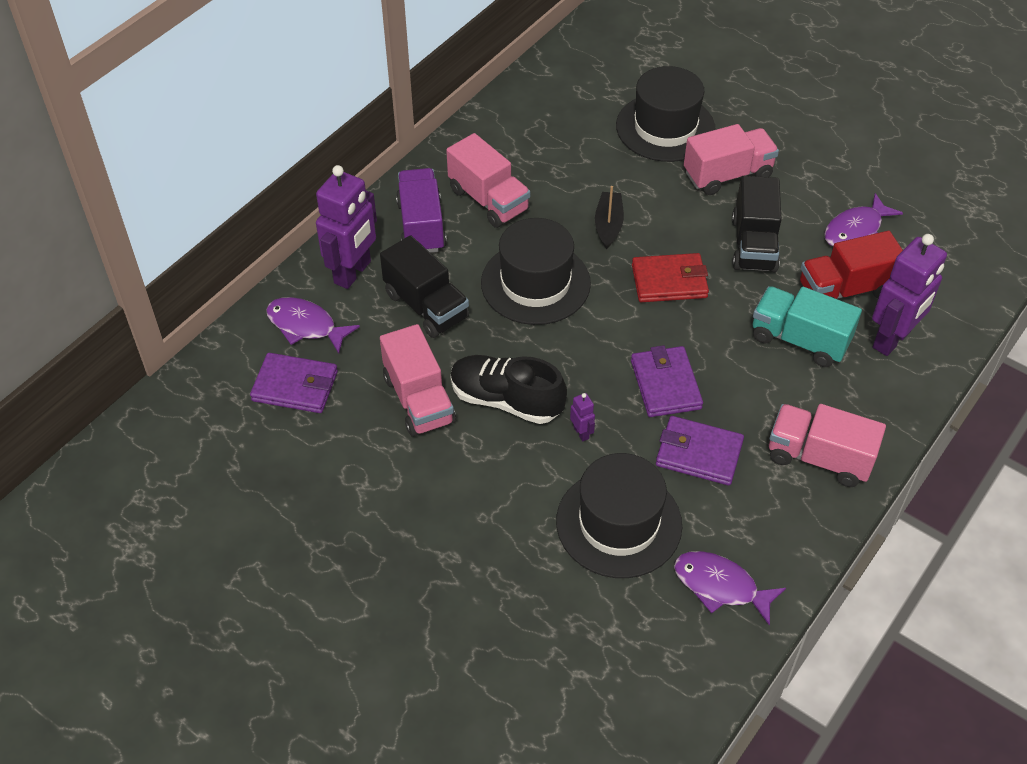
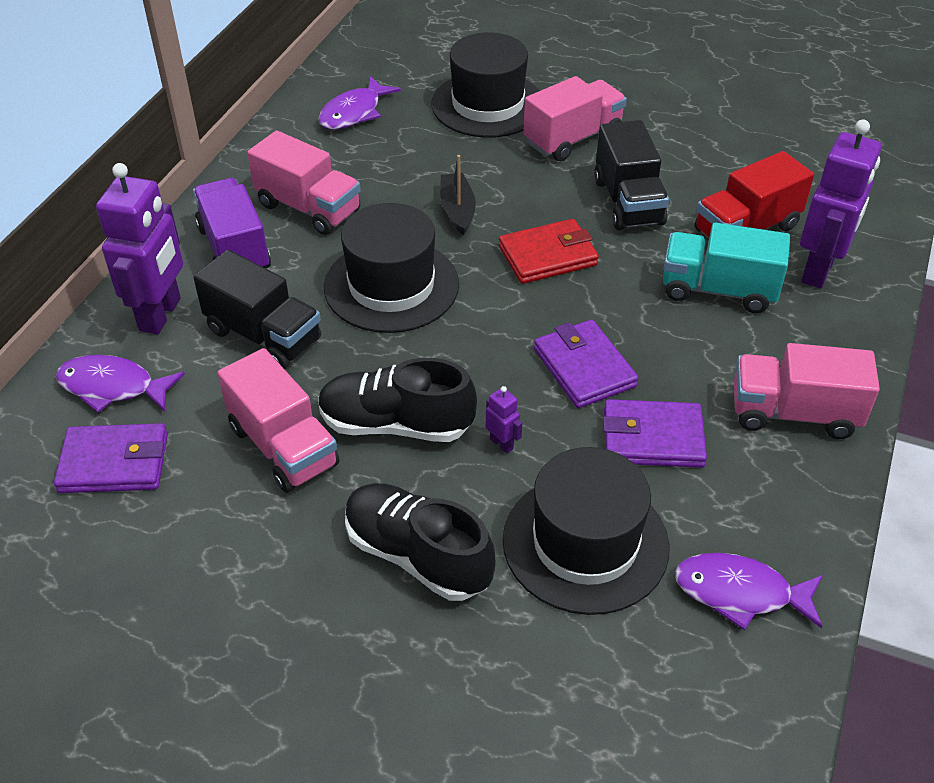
camera: 15 degrees left, 5 degrees down
(493, 504) = (417, 555): none -> black shoe
(856, 230) = (732, 169): purple fish -> purple fish (354, 113)

